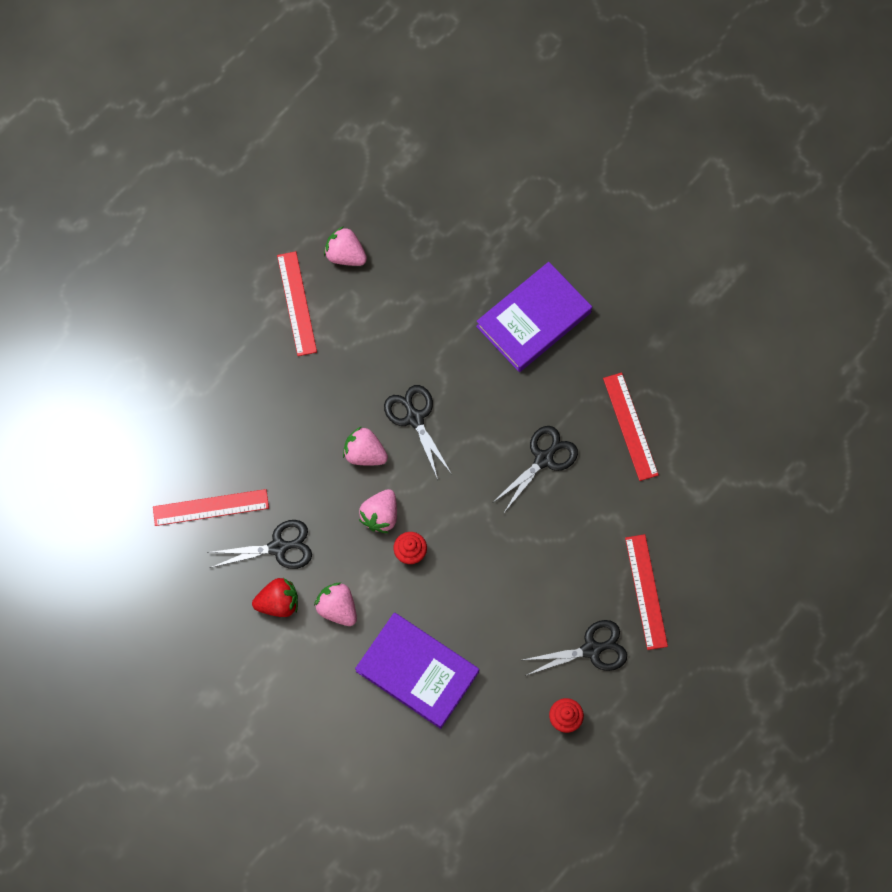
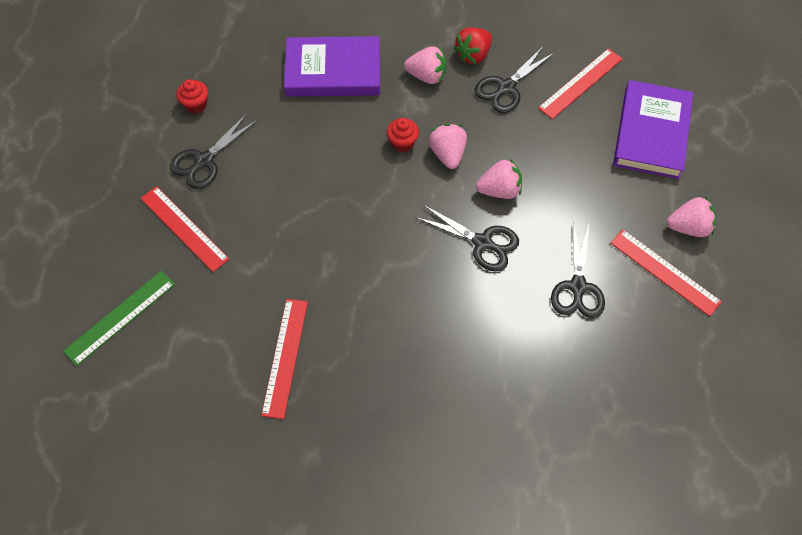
camera: 145 degrees right, 10 degrees down
(345, 255) = (665, 343): pink strawberry -> pink strawberry (689, 227)
(533, 319) = (446, 399): purple book -> purple book (651, 133)
(543, 459) = (345, 279): black scissors -> black scissors (578, 286)
(630, 426) = (285, 357): red ruler -> red ruler turned 60 degrees clockwise
(739, 542) = (120, 317): none -> green ruler

